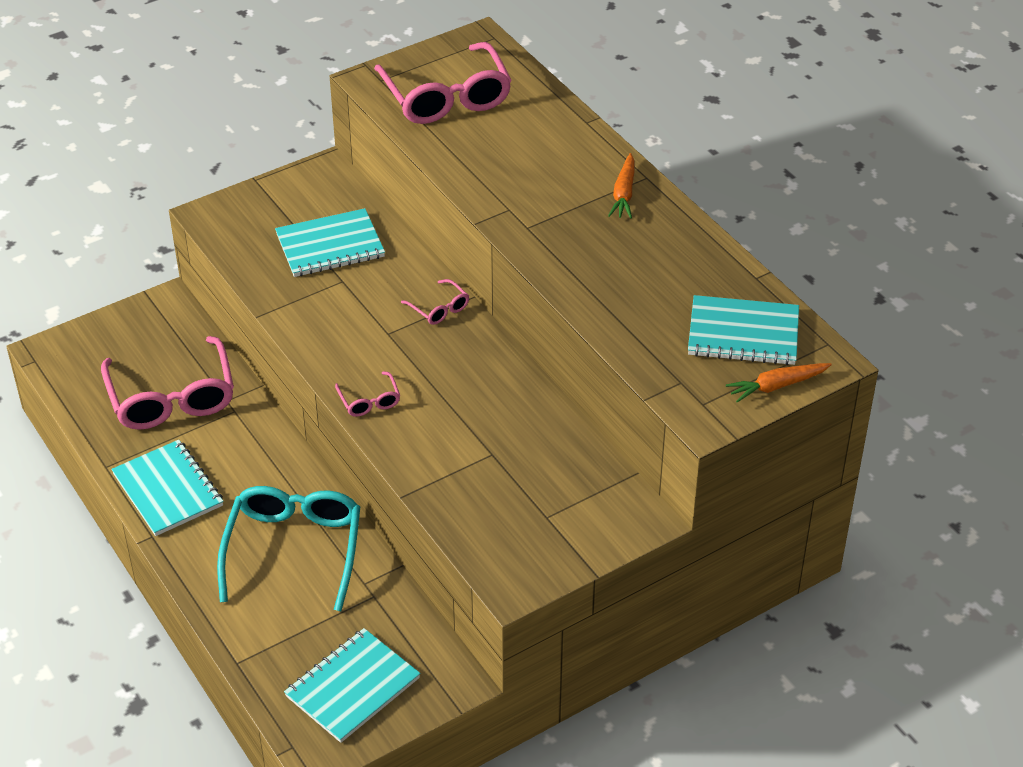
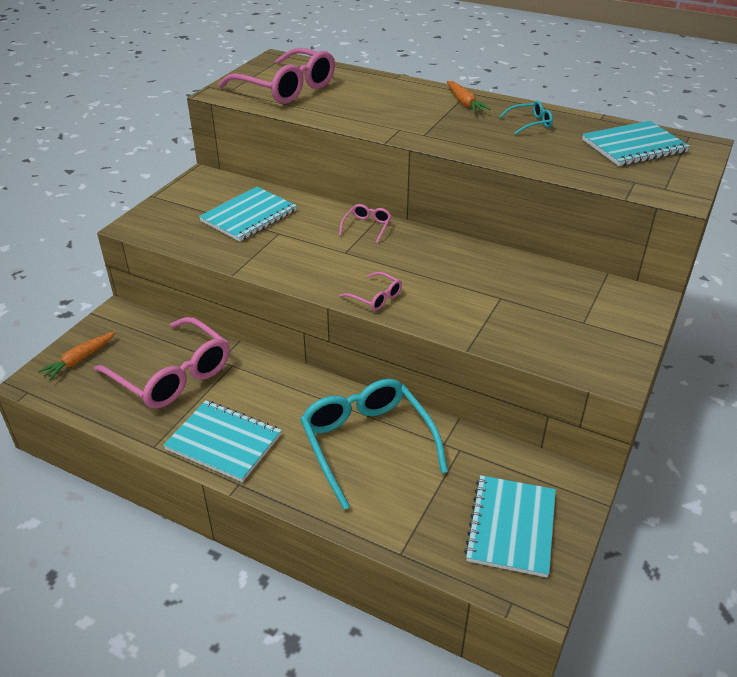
camera: 30 degrees left, 5 degrees down
(439, 309) = (367, 227): pink glasses -> pink glasses turned 90 degrees counterclockwise
(664, 254) = (530, 123): none -> turquoise glasses
(777, 386) = (693, 165): orange carrot -> orange carrot (80, 359)

